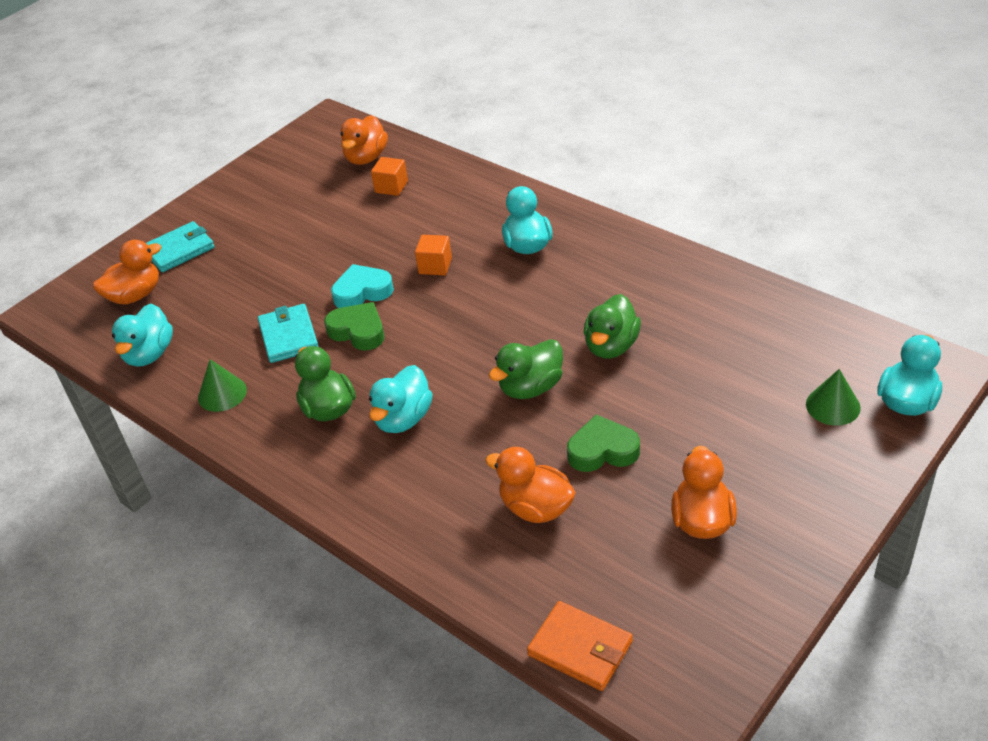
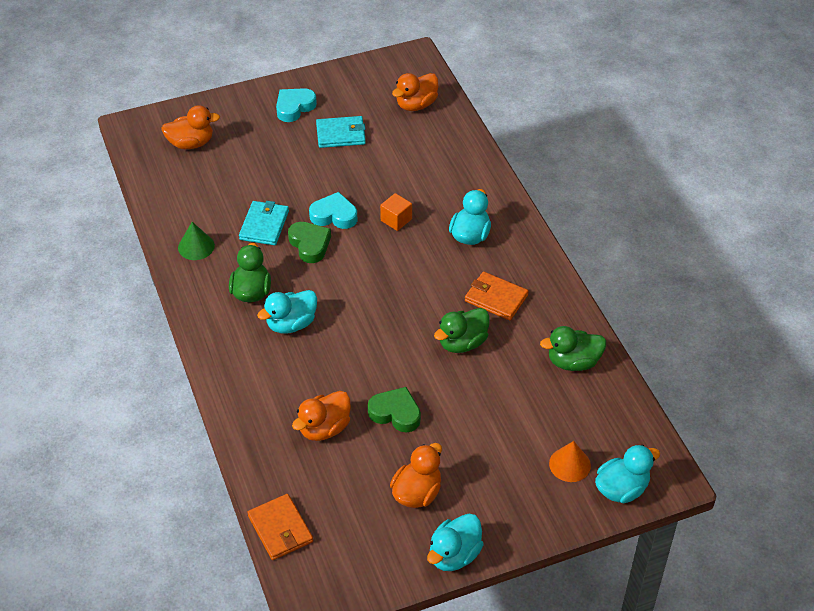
camera: 25 degrees right, 5 degrees up
(149, 354) = (171, 194): turquoise duck -> turquoise duck (454, 555)
(179, 250) = (241, 120): turquoise wallet -> turquoise wallet (341, 134)
(232, 213) = (294, 107): none -> turquoise heart
(391, 187) = (415, 139): orange cube -> none
(531, 387) = (386, 345): green duck -> green duck (573, 362)
(536, 508) = (324, 428): orange duck -> orange duck turned 105 degrees counterclockwise
(607, 289) = (496, 298): none -> orange wallet
(833, 406) = (569, 464): green cone -> orange cone

